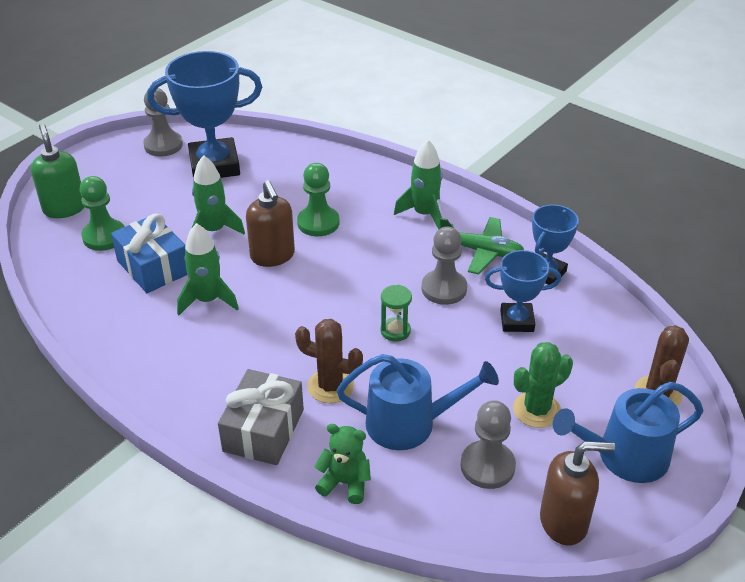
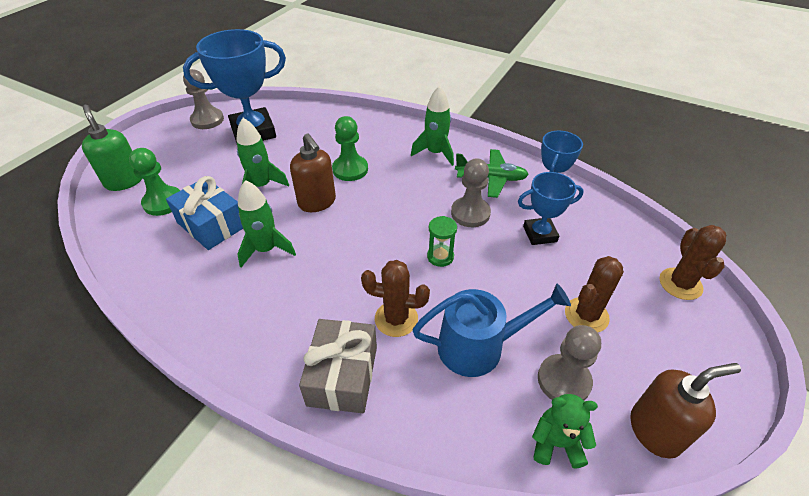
camera: 10 degrees left, 5 degrees up
(345, 483) = (435, 422): green teddy bear -> green teddy bear (556, 443)
(536, 410) = (586, 315): green cactus -> brown cactus
(625, 457) = (680, 350): blue watering can -> none

